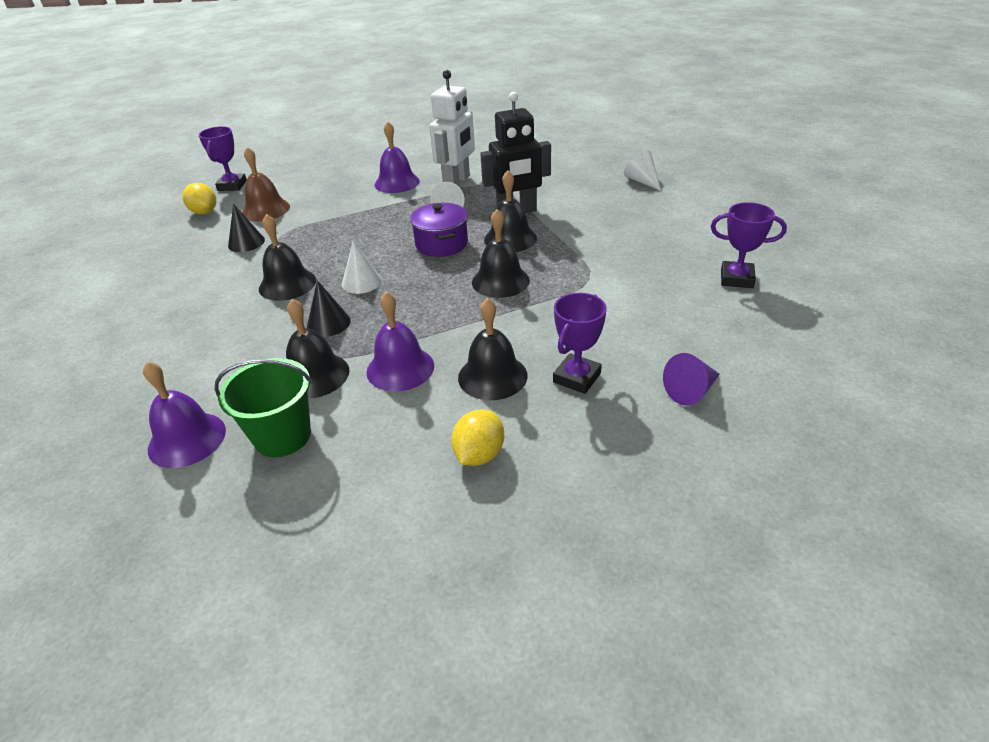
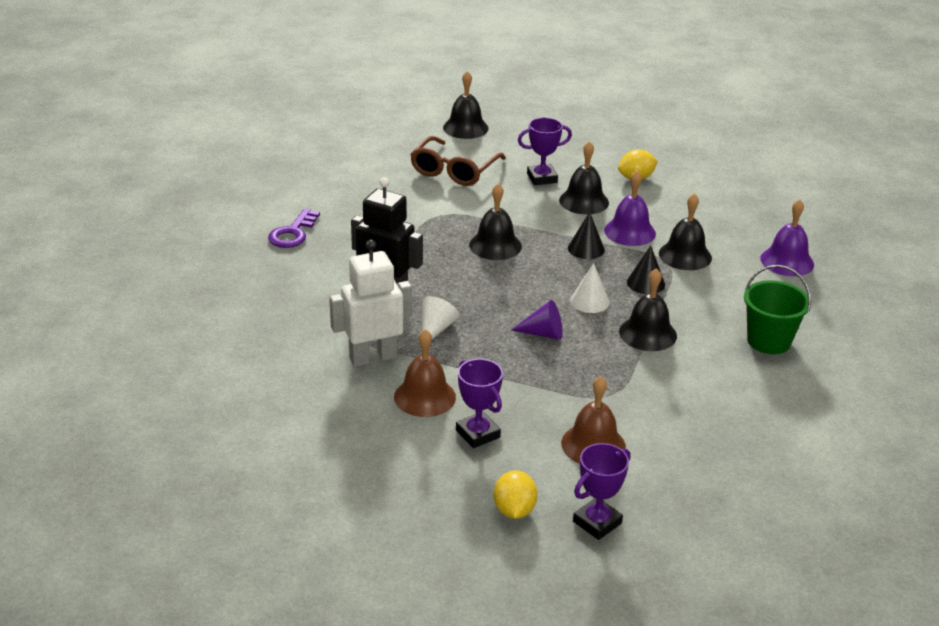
camera: 140 degrees left, 5 degrees down
(204, 212) = (661, 487): yellow lemon -> yellow lemon (514, 510)
(246, 242) = (648, 405): black cone -> black cone (586, 249)
(282, 436) = (730, 235): green bucket -> green bucket (768, 341)
(397, 183) = (424, 397): purple bell -> brown bell
(441, 244) = (489, 298): purple pot -> none
(510, 239) = (434, 271): black bell -> black bell (465, 128)
(642, 181) = (242, 256): white cone -> none
(649, 207) = (293, 233): none -> purple key
(666, 328) = (454, 170): none -> brown glasses
(691, 391) = (499, 147): purple cone -> purple cone (543, 333)
(736, 279) = (362, 167): purple trophy -> purple trophy (477, 434)

